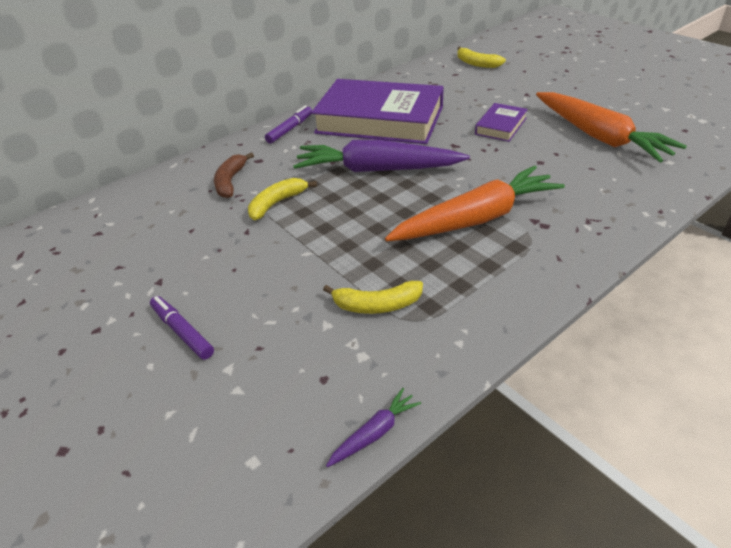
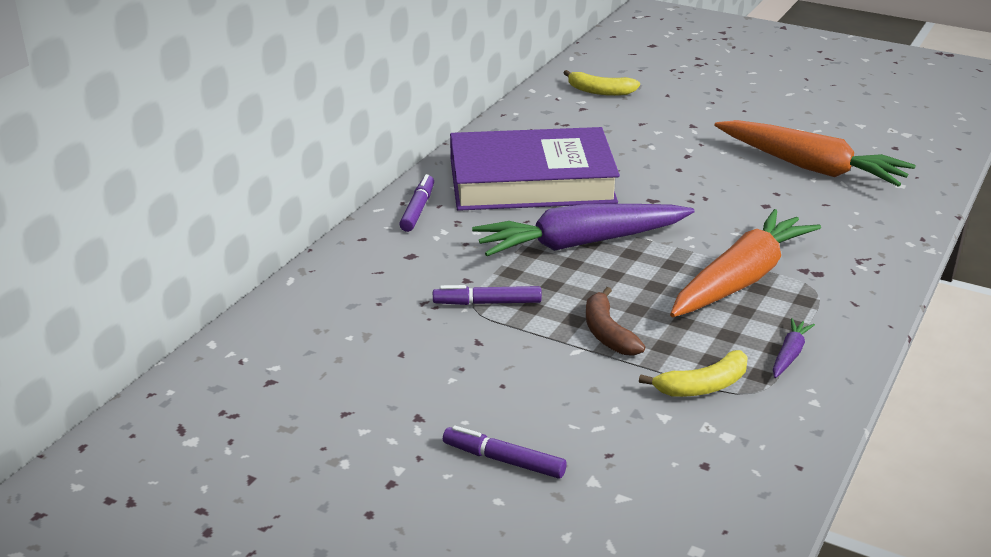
camera: 25 degrees left, 10 degrees down
(230, 181) = (398, 288): brown banana -> brown banana (607, 333)
(277, 203) = (487, 303): yellow banana -> purple marker
(375, 432) = (794, 496): purple carrot -> purple carrot (789, 354)
(500, 126) = (690, 169): purple book -> none

